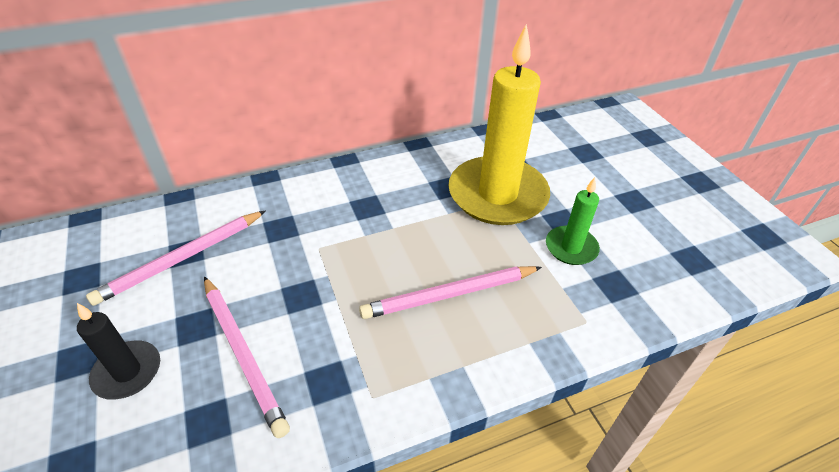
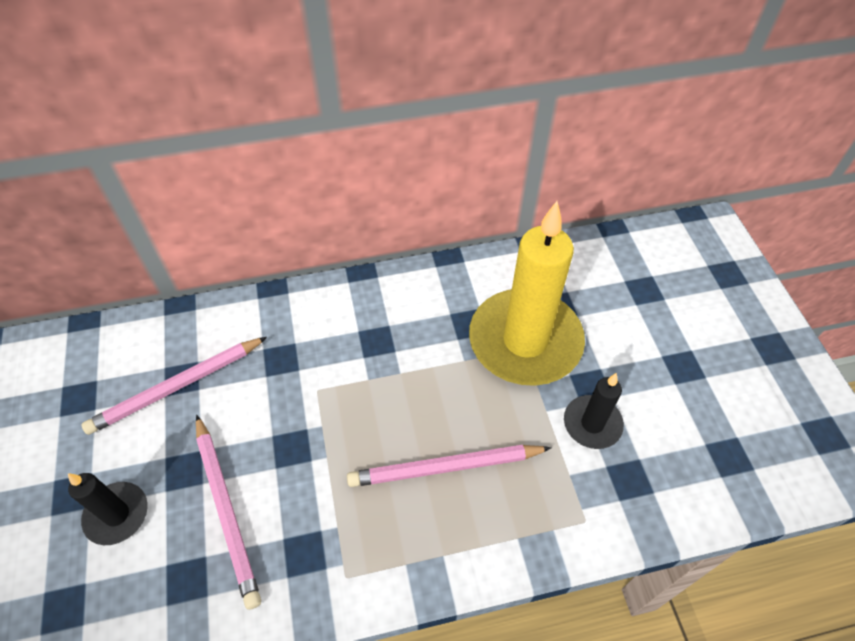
camera: 10 degrees right, 10 degrees up
(571, 248) = (592, 424): green candle -> black candle

